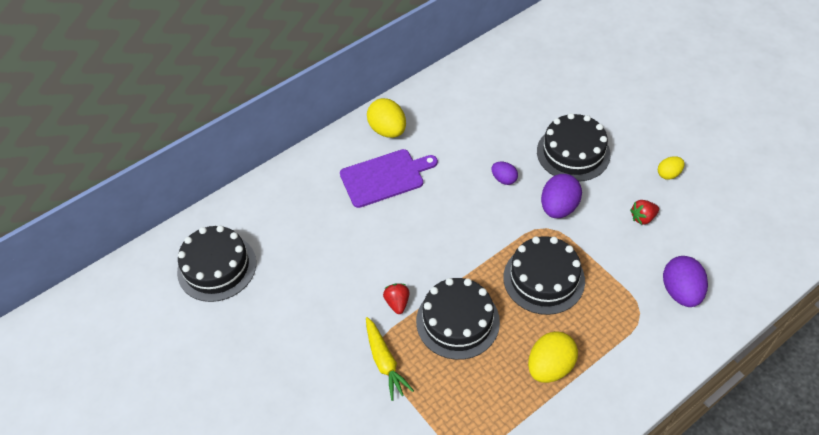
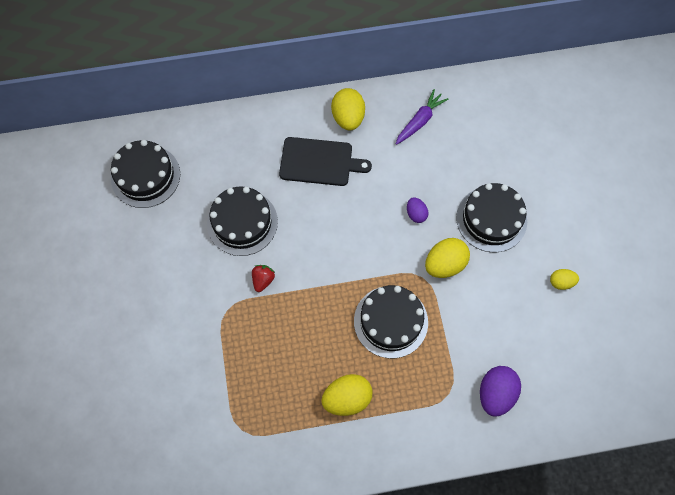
camera: 25 degrees right, 15 degrees up
(384, 362) = (224, 324): yellow carrot -> none
(385, 177) = (319, 162): purple cutting board -> black cutting board
(455, 105) = (420, 121): none -> purple carrot
(457, 321) = (300, 321): black cake -> black cake (242, 222)
(558, 208) = (444, 264): purple egg -> yellow egg
(643, 218) = (510, 311): red strawberry -> none

